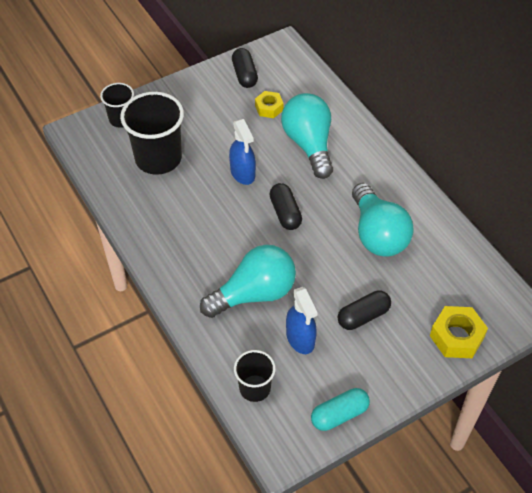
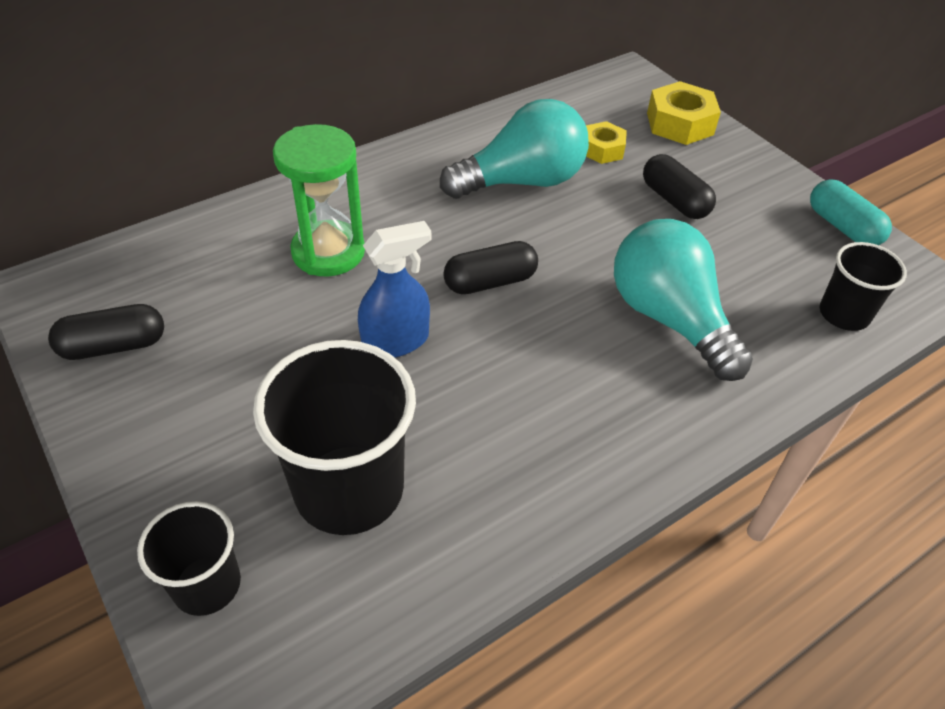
camera: 95 degrees left, 5 degrees down
(269, 108) = (223, 306): yellow nut -> yellow nut (602, 149)
(300, 338) = (736, 264): blue spray bottle -> none
(309, 144) = (328, 252): turquoise light bulb -> green hourglass

